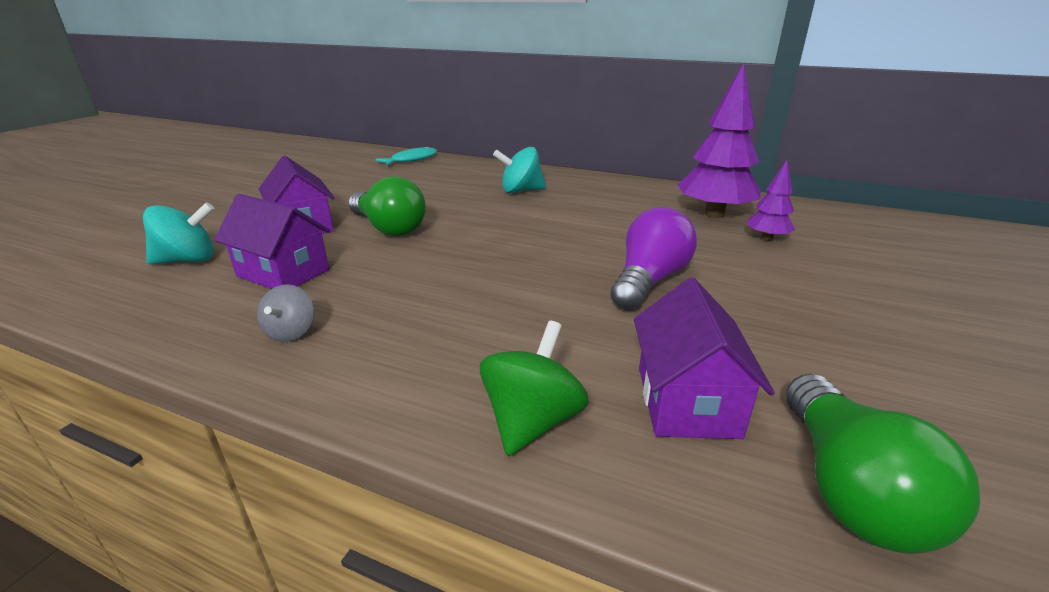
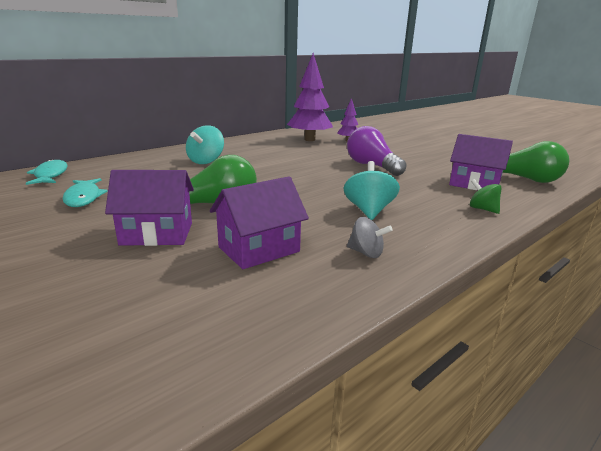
camera: 65 degrees left, 5 degrees down
(188, 260) = (166, 294): turquoise spinning top -> turquoise spinning top (369, 211)
(368, 183) = (83, 198): none -> turquoise fish
(532, 421) = (482, 209): green spinning top -> green spinning top, size x0.64

